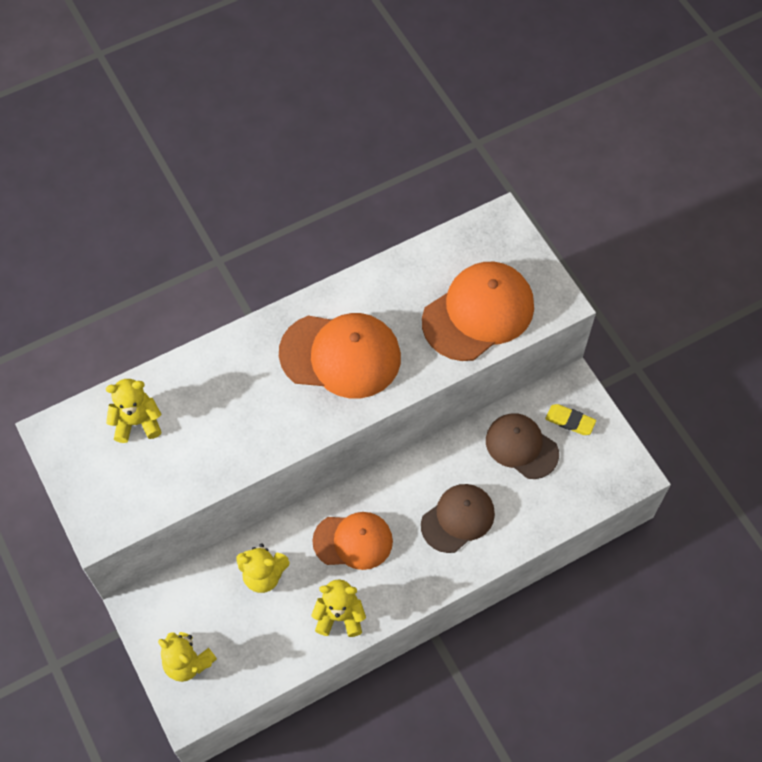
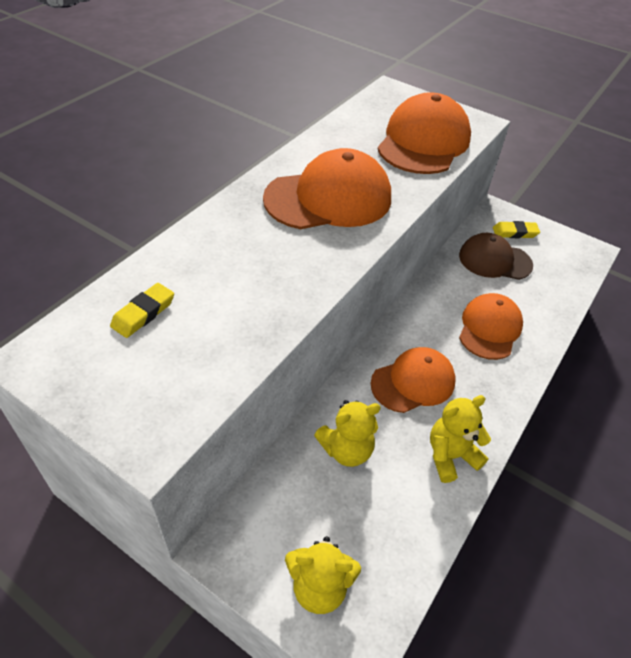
camera: 30 degrees left, 15 degrees down
(137, 422) = (143, 313): yellow teddy bear -> yellow eraser
(458, 519) = (489, 328): brown cap -> orange cap

